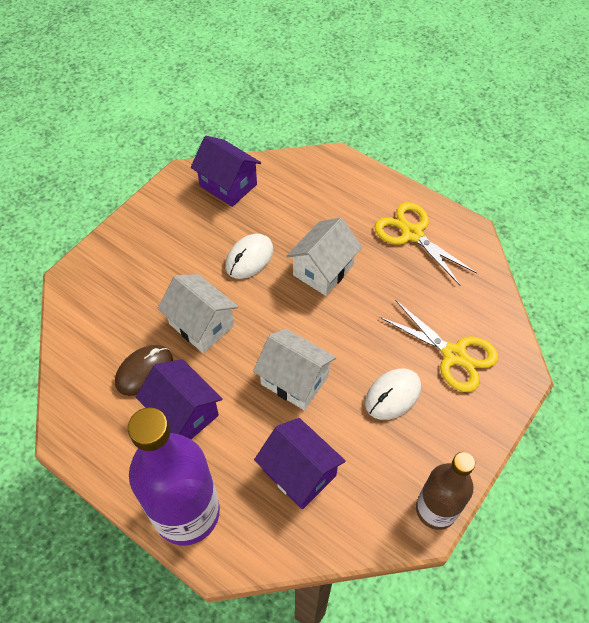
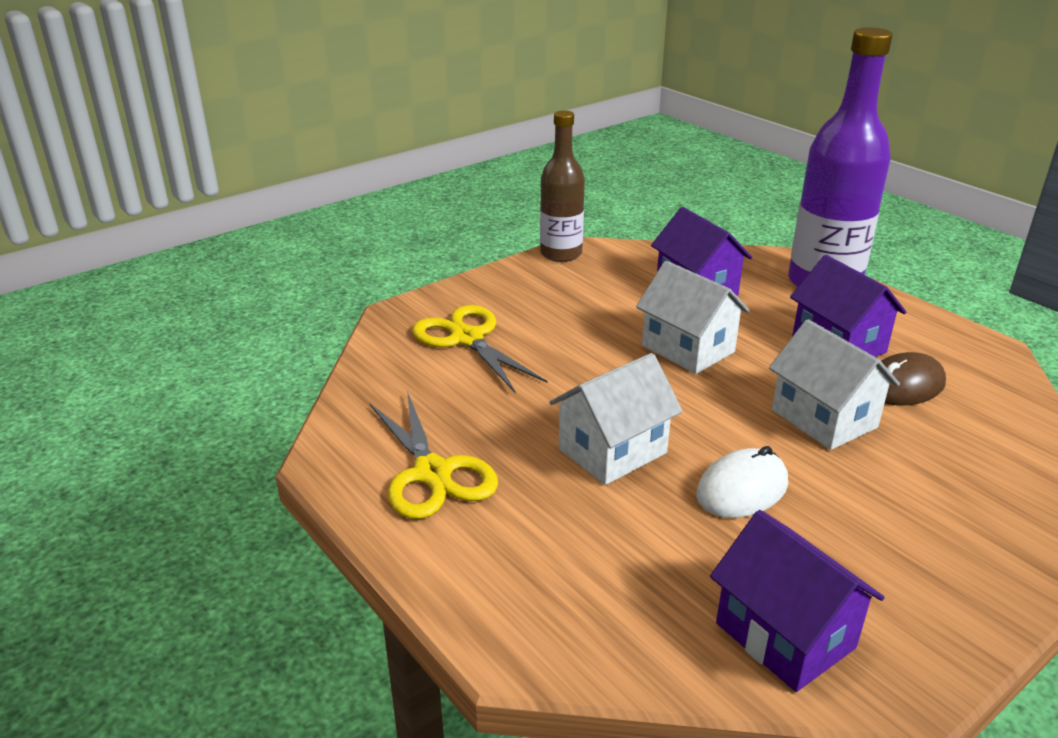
camera: 165 degrees left, 25 degrees down
(392, 395) = (565, 321): white mouse -> none

